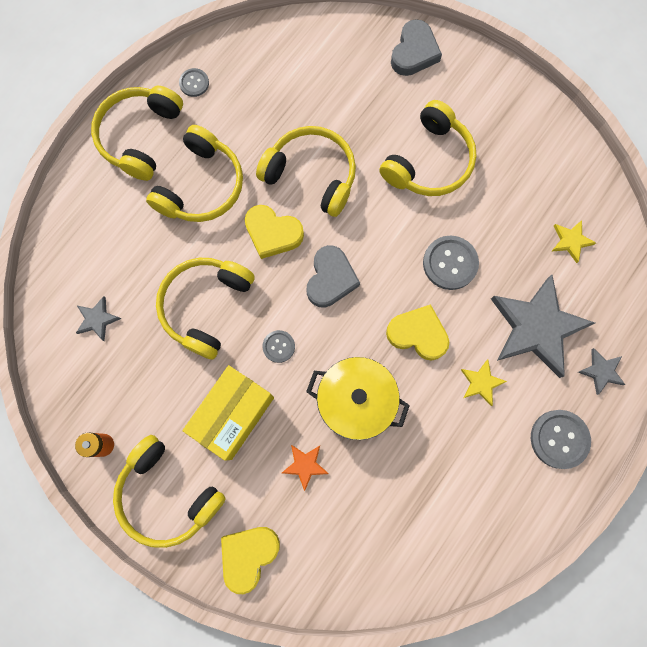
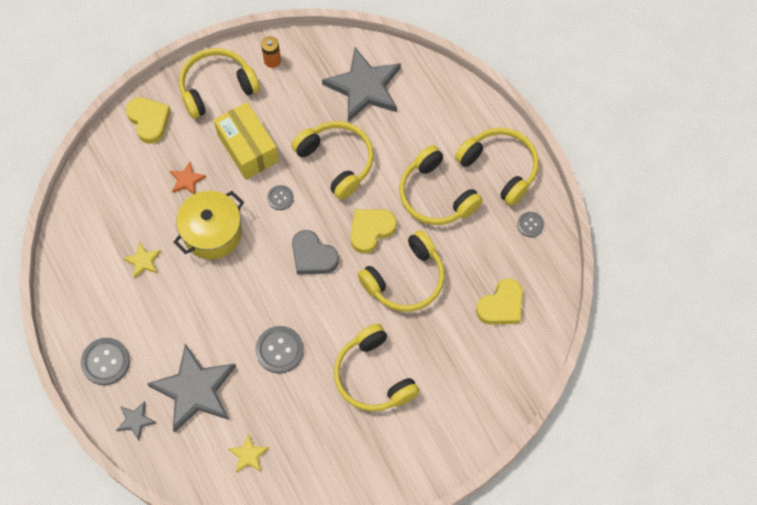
camera: 115 degrees right, 10 degrees down
(97, 319) = (364, 87): grey star -> grey star, size x2.25
(414, 52) = (480, 413): grey heart -> none
(418, 334) = (237, 299): yellow heart -> yellow heart (501, 305)
(481, 383) = (176, 327): yellow star -> yellow star (143, 261)

